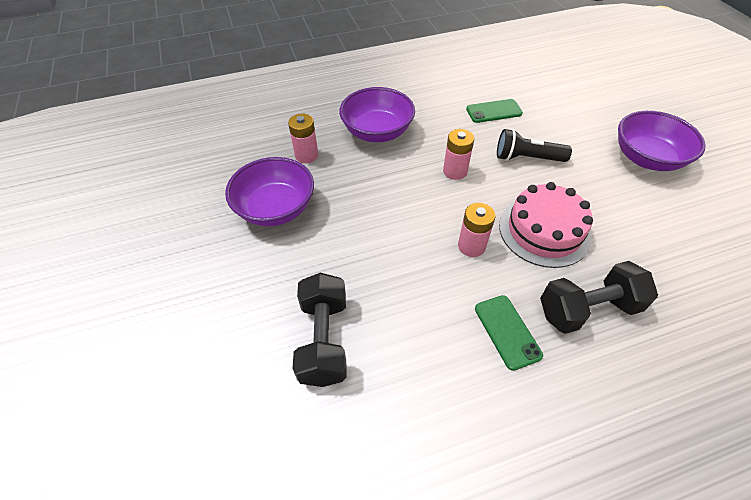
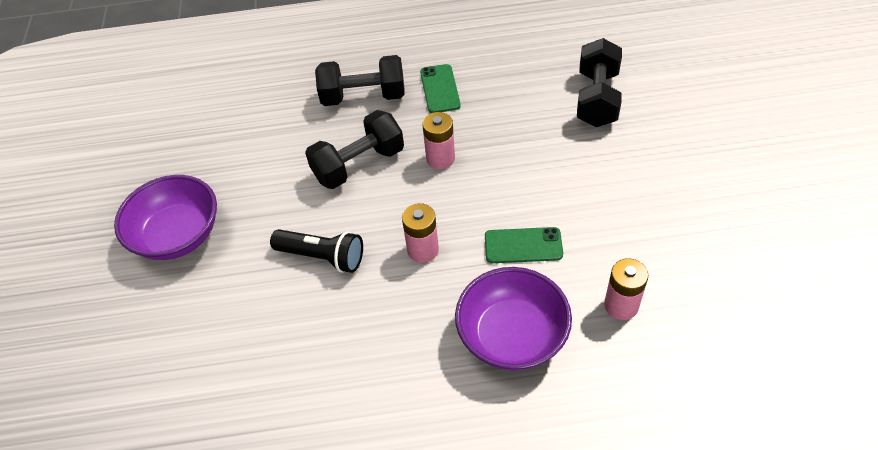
camera: 165 degrees left, 0 degrees up
(276, 208) = (656, 227): purple bowl -> none
(494, 111) = (320, 351): green phone -> green phone (523, 246)
(544, 231) = (359, 164): pink cake -> black dumbbell

